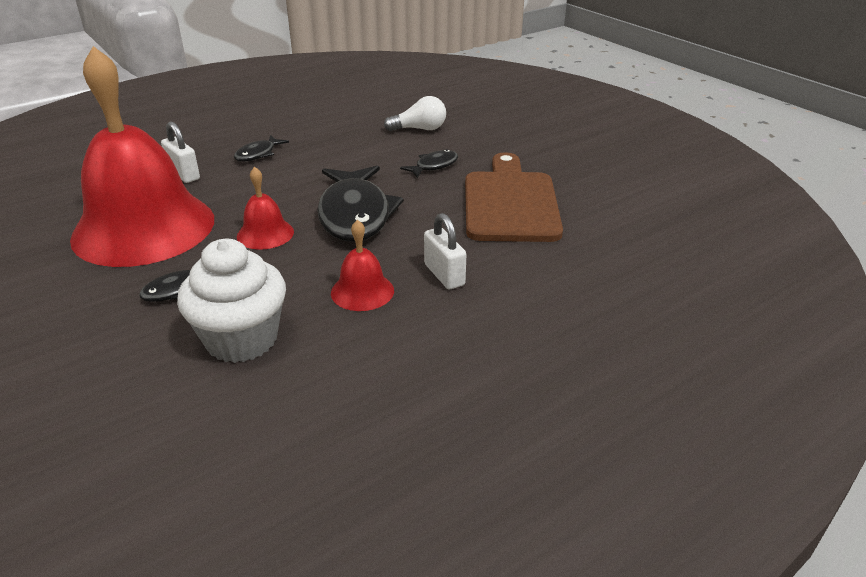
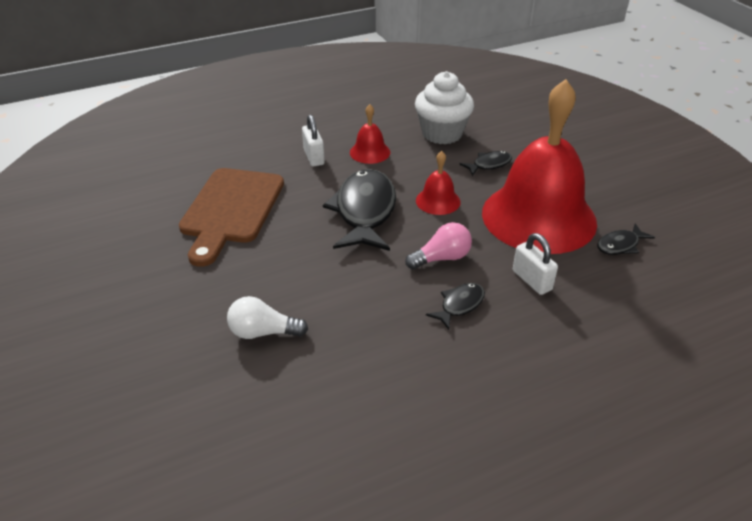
camera: 170 degrees left, 5 degrees up
(269, 182) = (441, 258): none -> pink light bulb
(434, 166) = (275, 263): black fish -> black fish (620, 245)

